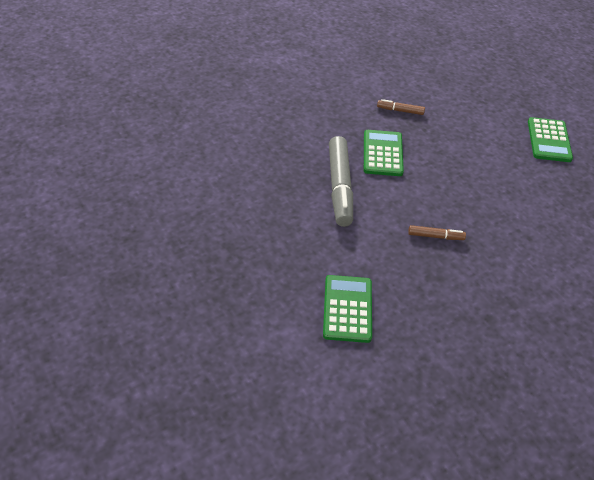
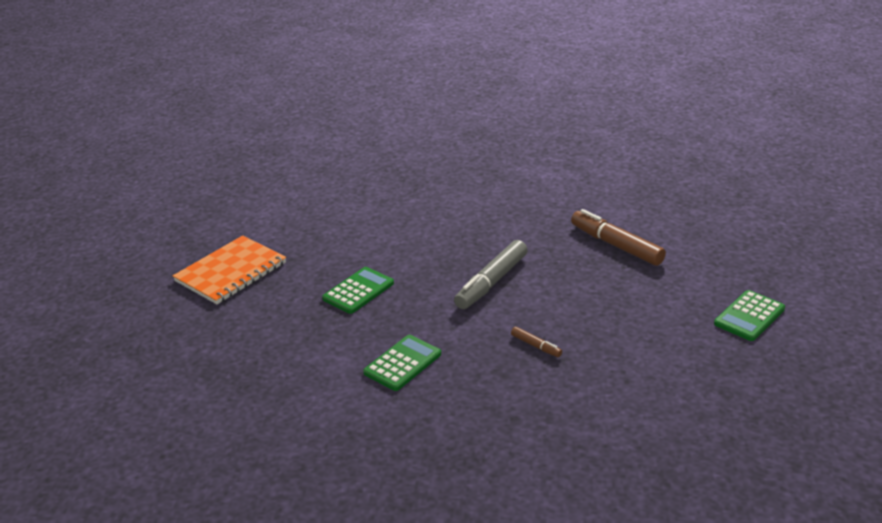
camera: 40 degrees right, 15 degrees down
(74, 282) = (231, 272): none -> orange notebook
(382, 153) = (559, 271): green calculator -> green calculator (358, 291)
(400, 110) = (616, 245): brown marker -> brown marker, size x2.11

